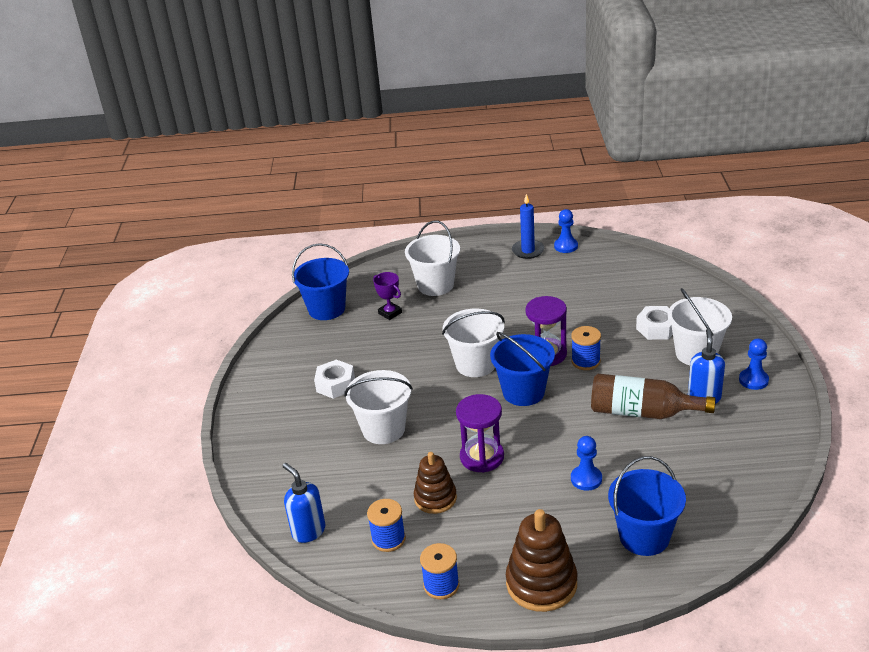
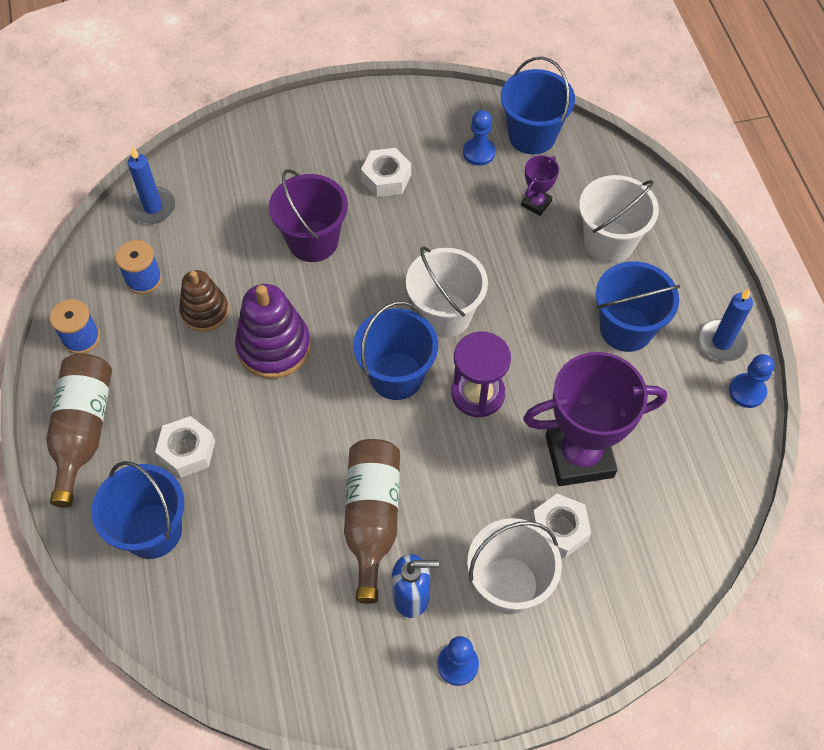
camera: 75 degrees right, 25 degrees up
(308, 531) = (153, 207): blue soap dispenser -> blue candle
(383, 429) = (313, 241): white bucket -> purple bucket
(482, 457) = (274, 347): purple hourglass -> purple stacking toy
(508, 286) = (626, 329): none -> blue bucket
(541, 583) = (83, 431): brown stacking toy -> brown bottle
(571, 513) = (187, 451): none -> white nut
(586, 361) = (469, 442): blue spool -> none
(586, 479) = (244, 461): blue pawn -> blue pawn (479, 152)
(603, 315) = (579, 456): none -> purple trophy

